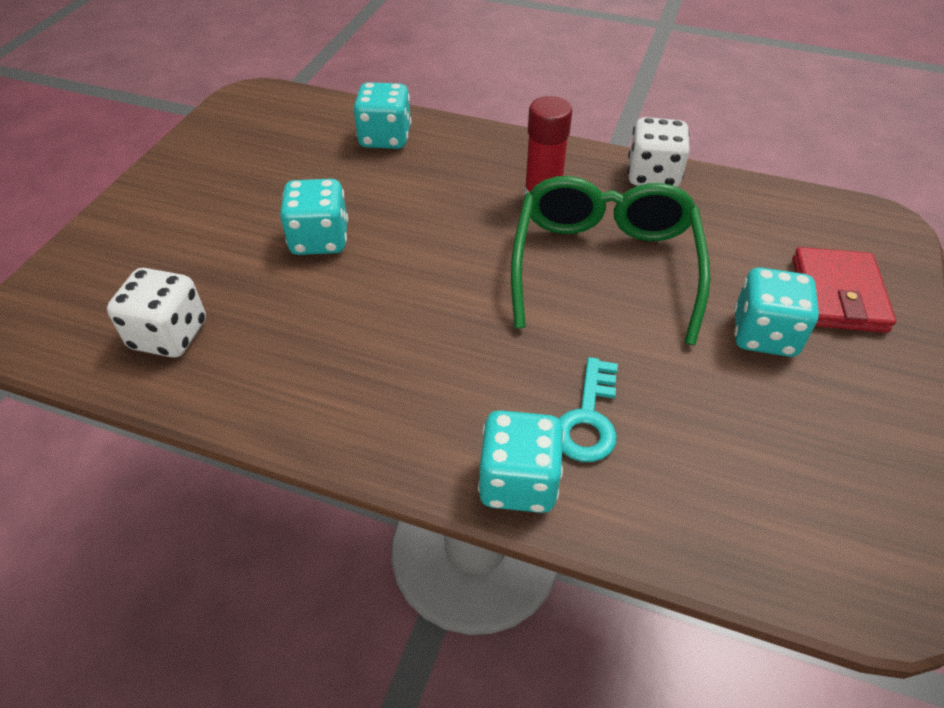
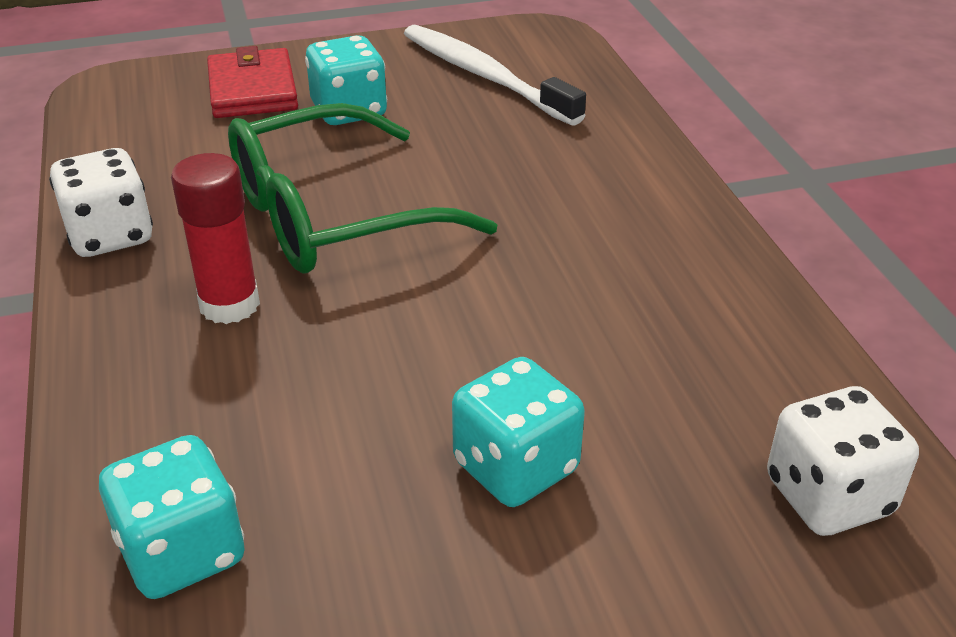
camera: 125 degrees left, 10 degrees down
(518, 482) = (656, 172): turquoise dice -> none
(588, 419) = (552, 162): turquoise key -> none
(790, 462) = (485, 76): none -> white toothbrush
(838, 294) = (253, 90): red wallet -> red wallet turned 75 degrees counterclockwise

